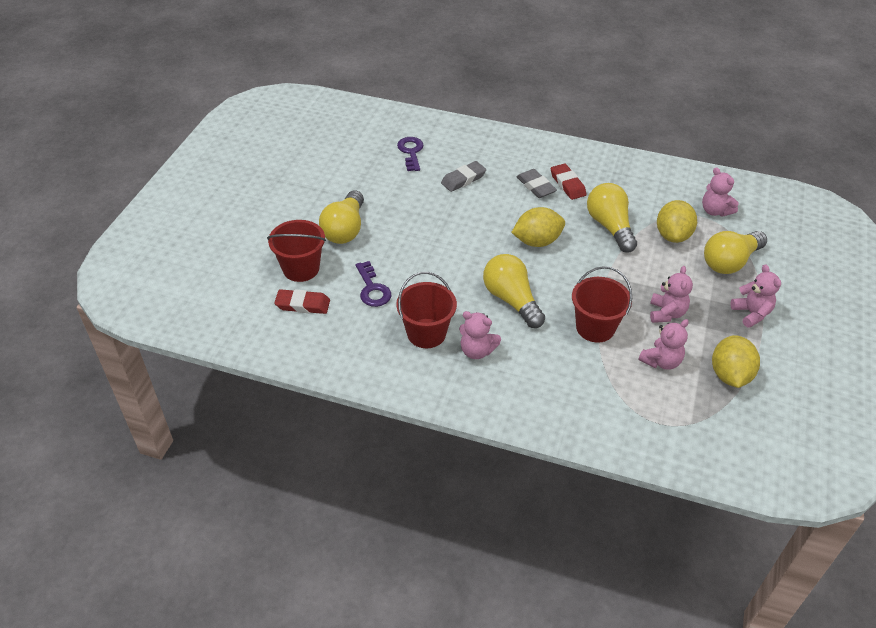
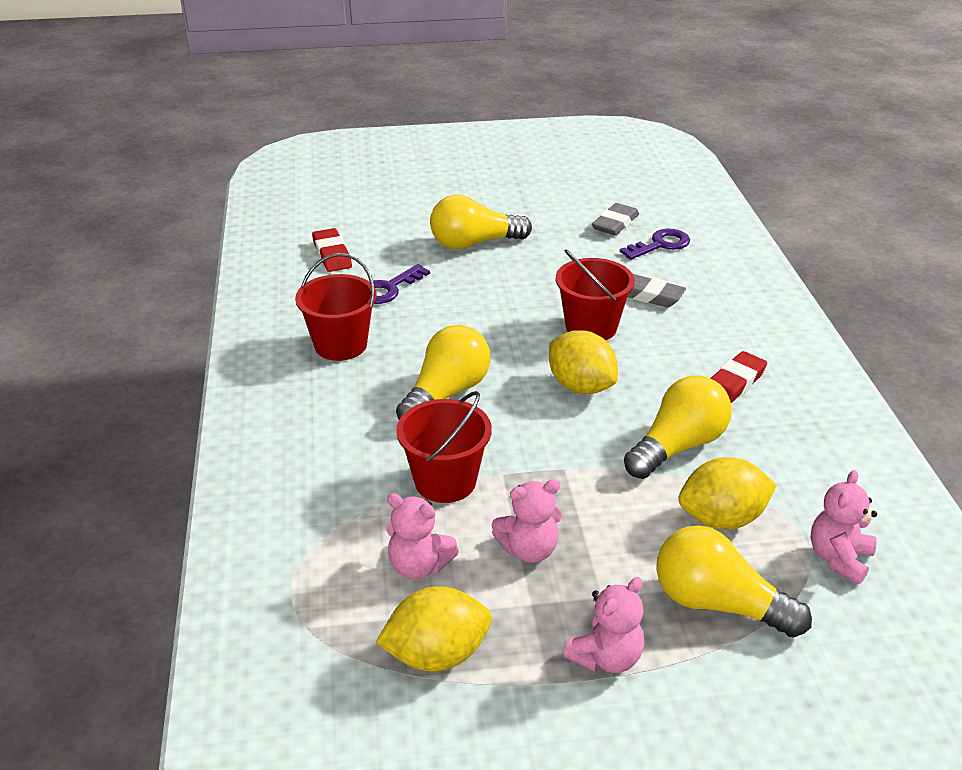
camera: 65 degrees right, 10 degrees down
(301, 268) = (387, 237): red bucket -> red bucket (591, 327)
(477, 351) = (334, 390): pink teddy bear -> none
(536, 186) = (698, 356): grey eraser -> grey eraser (615, 224)

